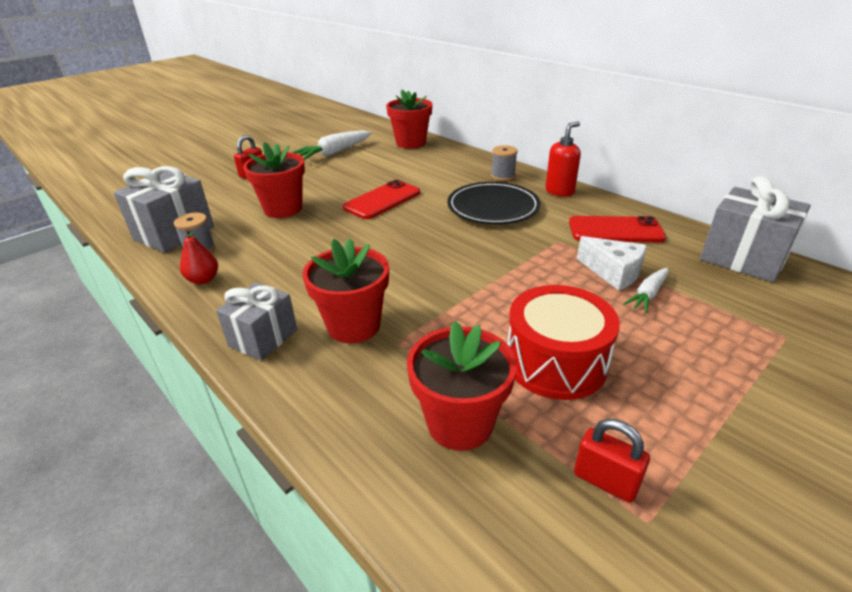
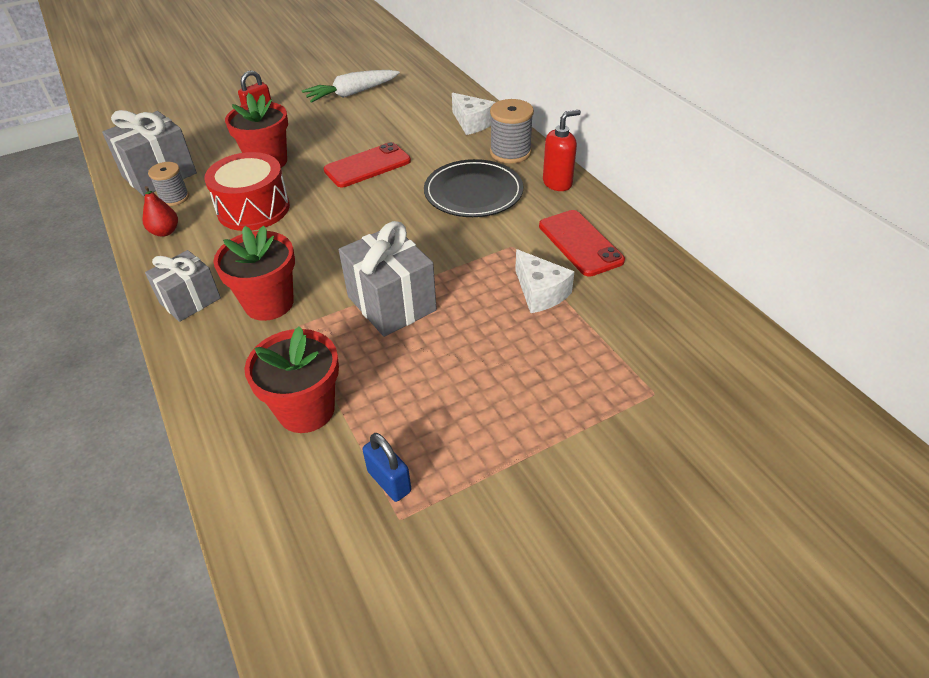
camera: 15 degrees right, 10 degrees up
(411, 143) = (439, 90): red flower pot -> none
(455, 160) = (472, 123): none -> white cheese
(503, 176) = (510, 152): grey spool -> grey spool, size x1.53
(555, 362) = (420, 373): red drum -> red drum (253, 209)
(605, 481) = (389, 481): red padlock -> blue padlock
(615, 230) = (580, 243): red phone -> red phone turned 45 degrees clockwise
(648, 295) = (555, 323): white carrot -> none
(743, 258) = (688, 301): grey gift -> grey gift (391, 303)

